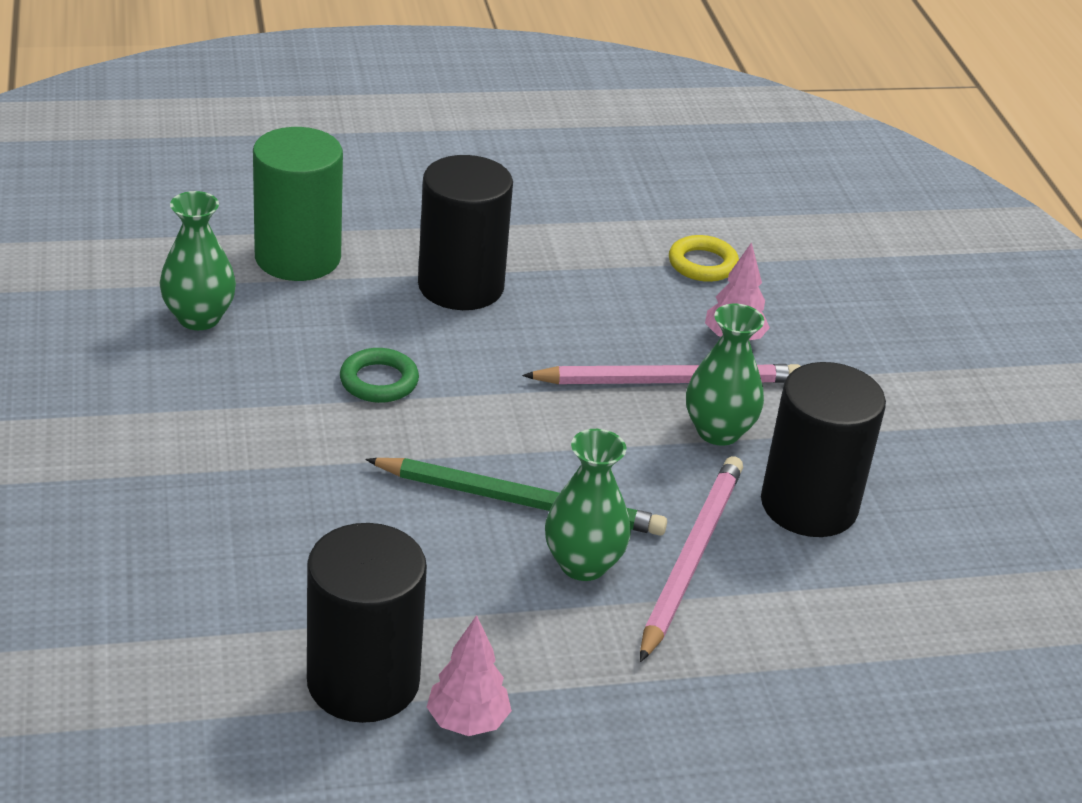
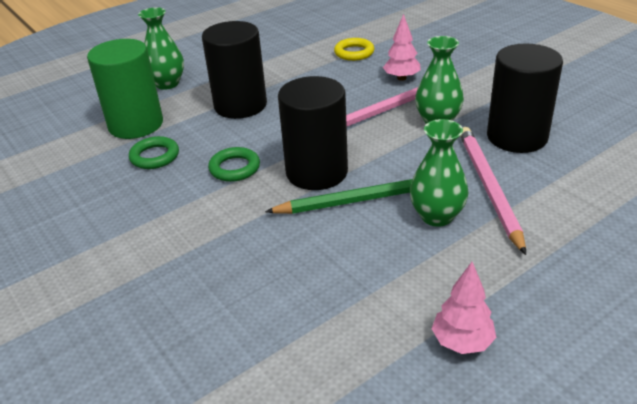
camera: 20 degrees left, 0 degrees up
(199, 318) = (98, 177): green vase -> green vase (167, 84)
(289, 318) = (154, 156): none -> green ring
(363, 682) = (376, 348): black cylinder -> black cylinder (316, 172)

